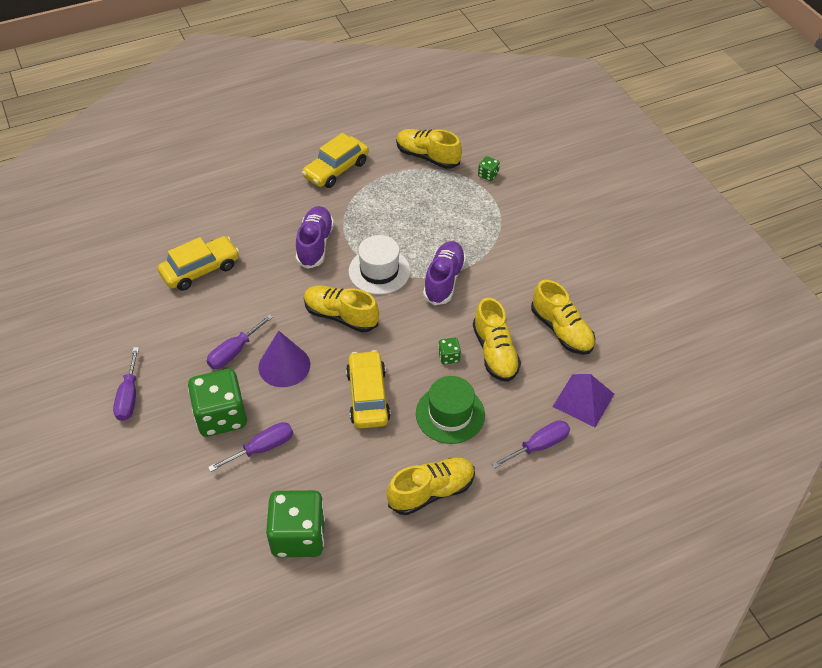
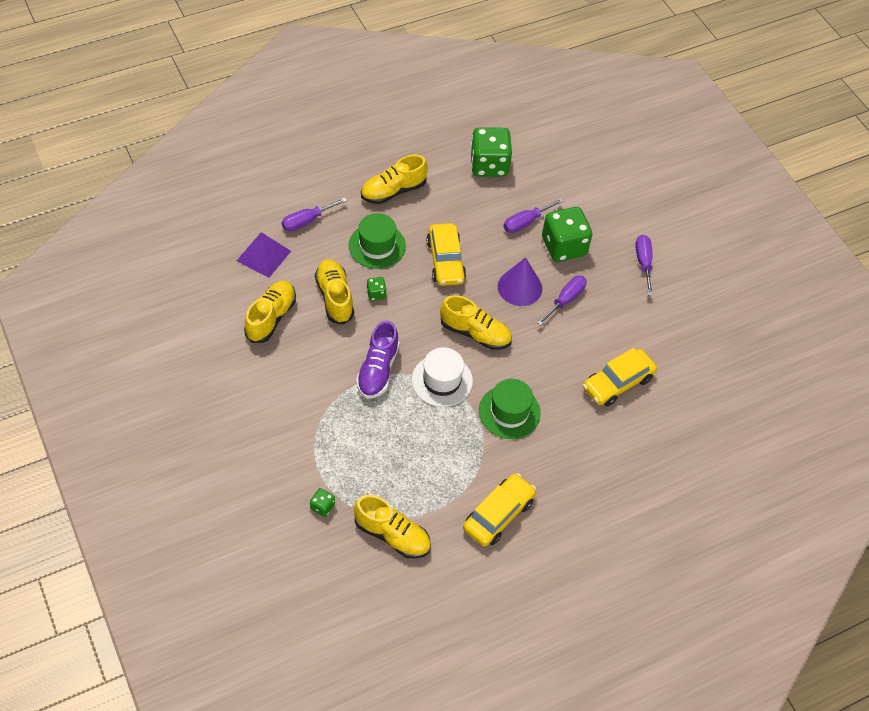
camera: 175 degrees right, 5 degrees up
(315, 244) = (509, 412): purple shoe -> green hat
(561, 330) = (271, 317): yellow shoe -> yellow shoe turned 60 degrees clockwise

